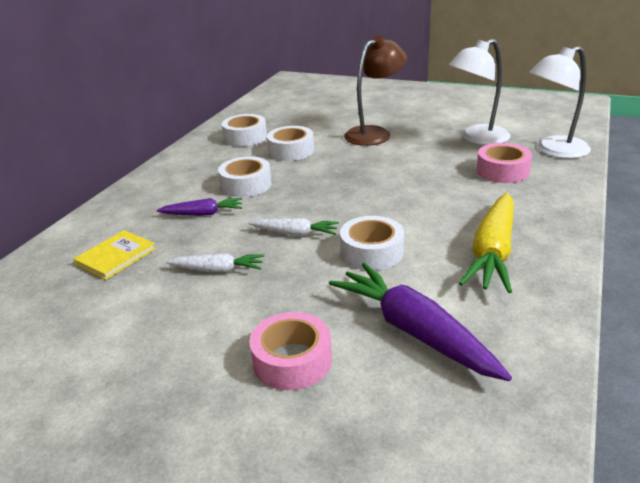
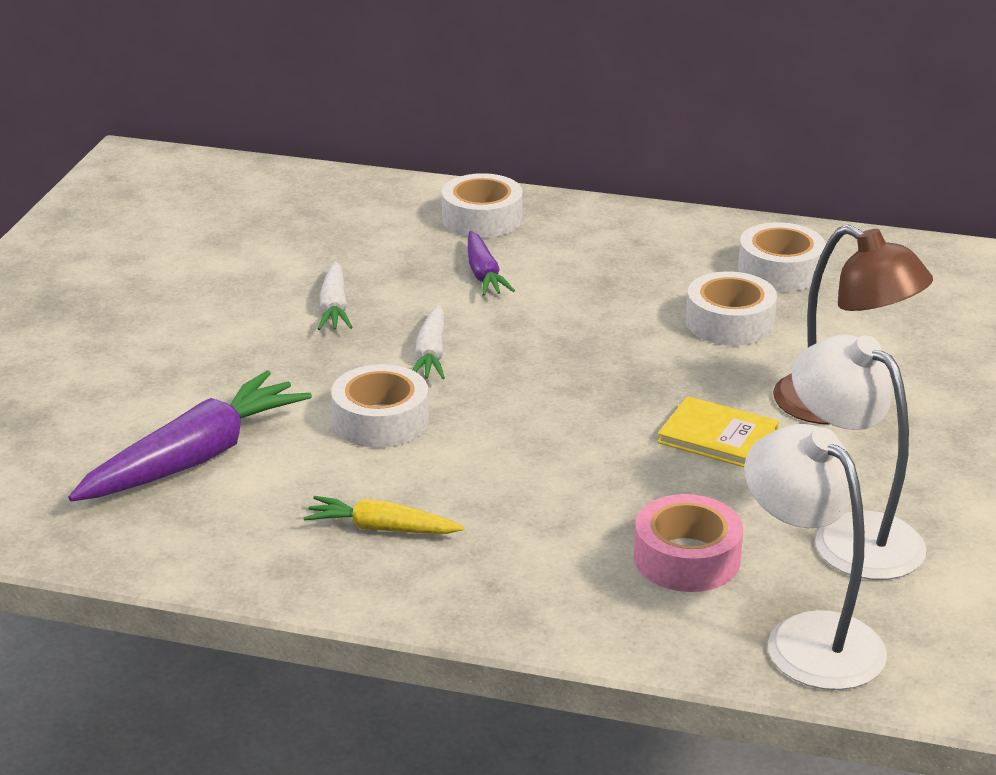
camera: 80 degrees right, 0 degrees up
(116, 256) = (366, 233): yellow book -> yellow book (717, 436)
(246, 185) = (584, 296): white tape -> white tape (482, 219)
(292, 360) = (150, 378): pink tape -> none
(492, 252) = (382, 528): yellow carrot -> yellow carrot, size x0.55

